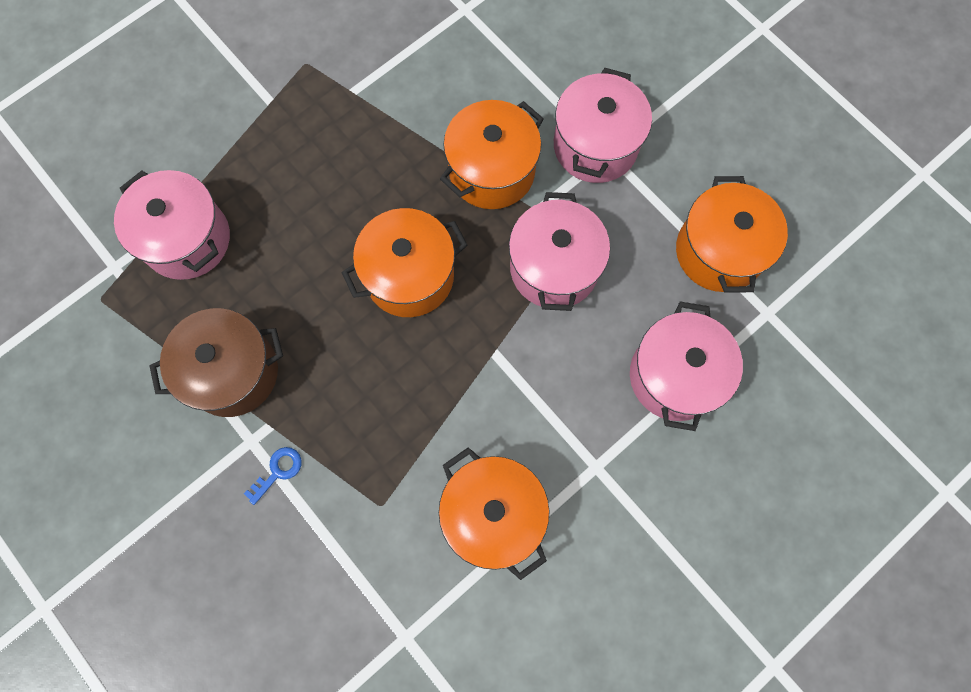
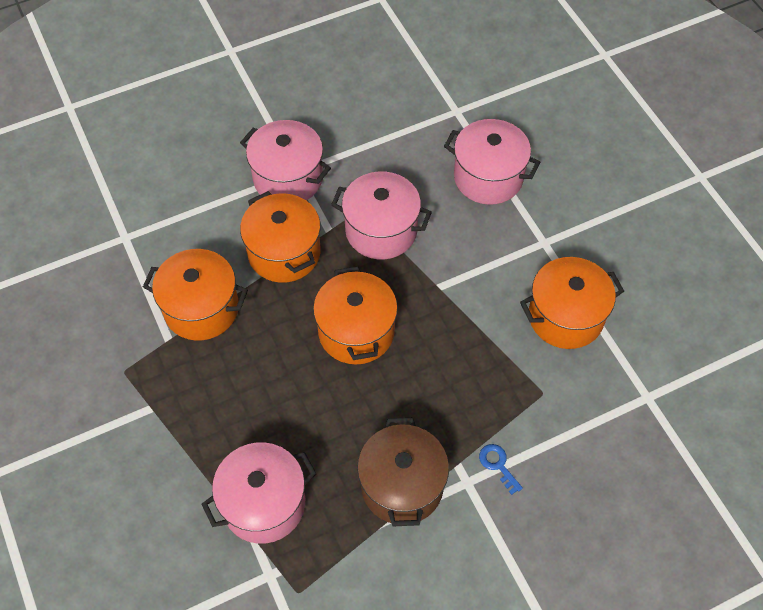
camera: 75 degrees left, 15 degrees down
(719, 251) = (401, 126): orange pot -> orange pot (201, 309)

